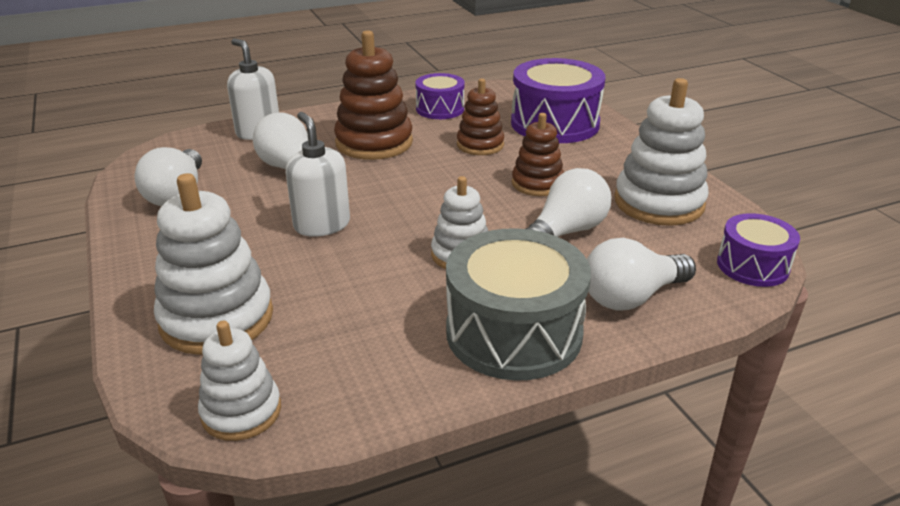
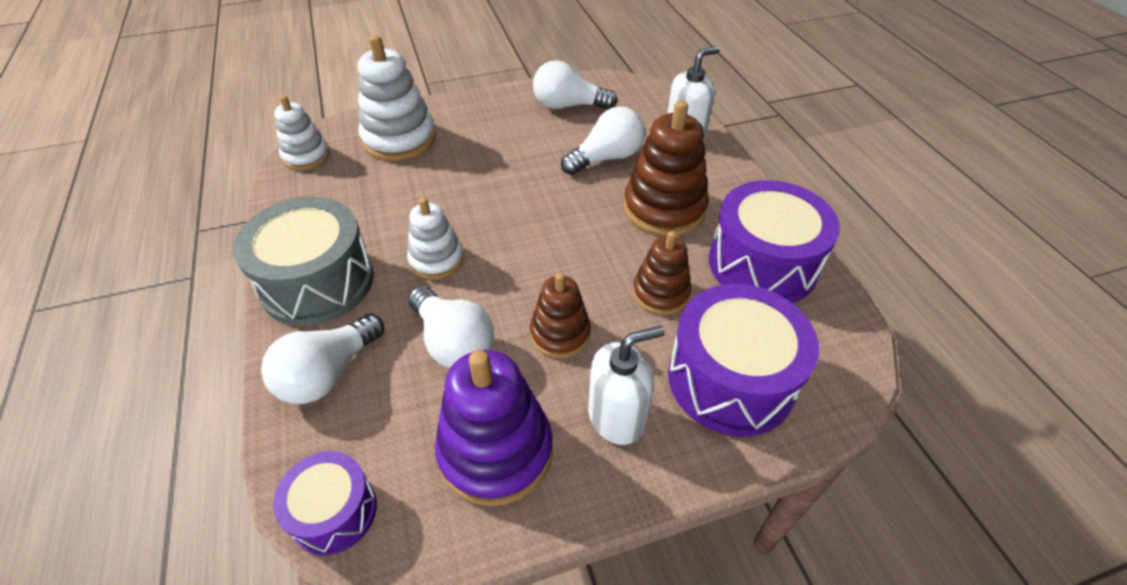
camera: 95 degrees right, 15 degrees up
(322, 225) = (506, 179): white soap dispenser -> white soap dispenser (617, 417)
(440, 109) = (762, 264): purple drum -> purple drum, size x1.75
(631, 297) = (328, 373): white light bulb -> white light bulb turned 120 degrees counterclockwise
(659, 203) = (496, 451): white stacking toy -> purple stacking toy

